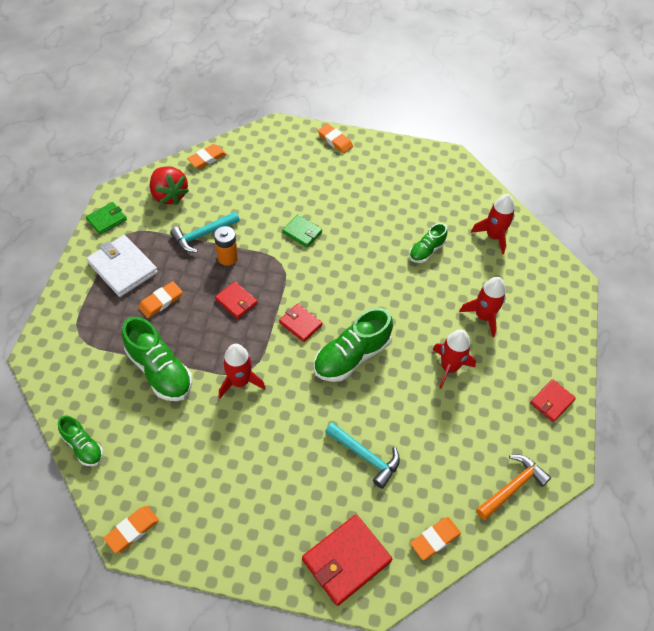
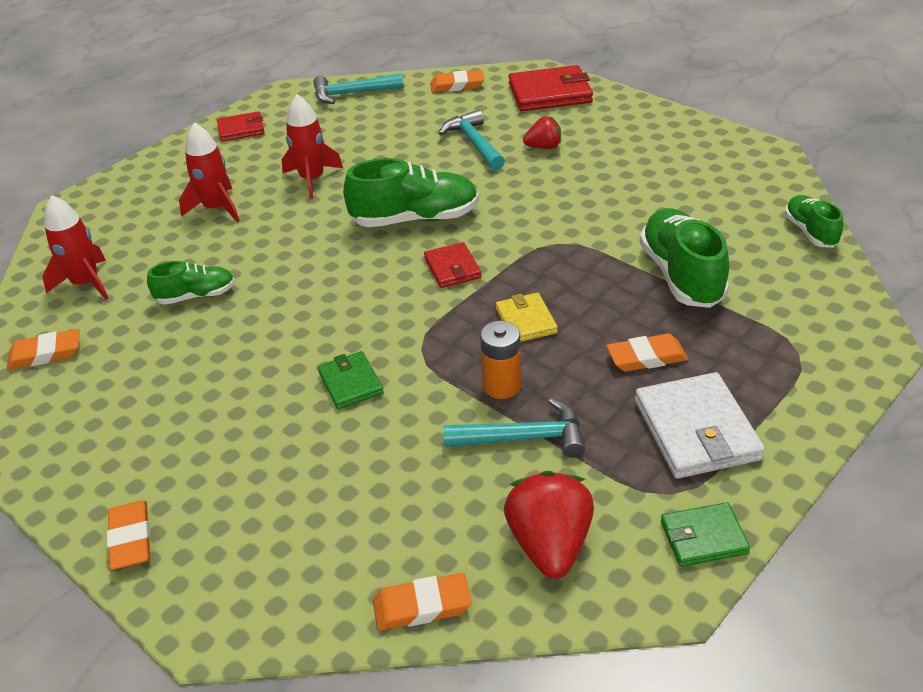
camera: 145 degrees left, 15 degrees down
(132, 530) = (763, 157): orange eraser -> orange eraser (45, 353)
(236, 301) = (526, 321): red wallet -> yellow wallet
(240, 381) = (576, 235): red rocket -> none
(310, 473) = (544, 147): none -> red strawberry
(512, 487) = (352, 93): orange hammer -> turquoise hammer

